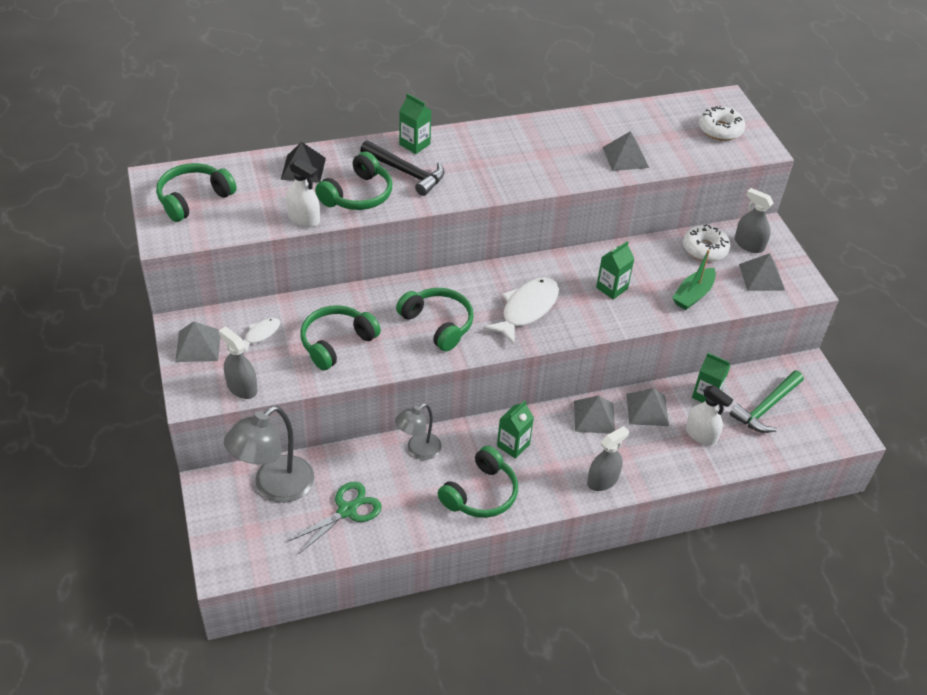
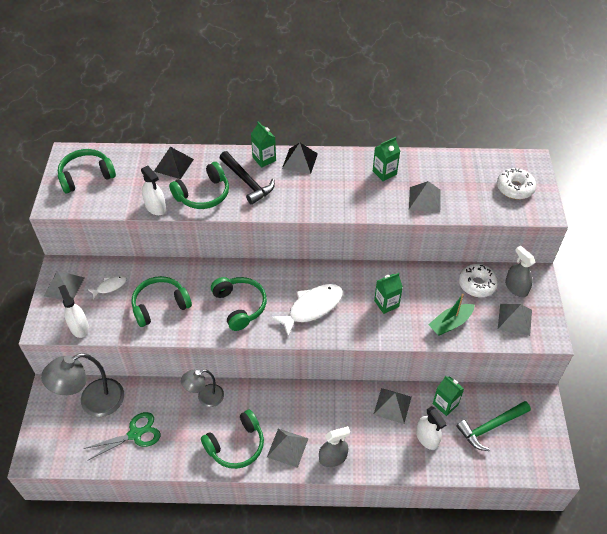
camera: 20 degrees right, 5 degrees up
(242, 387) = (79, 327): grey spray bottle -> white spray bottle
(459, 140) = (299, 161): none -> black pyramid
(513, 445) = (276, 411): green carton -> green carton (384, 173)
(594, 417) = (348, 402): grey pyramid -> grey pyramid (287, 447)

